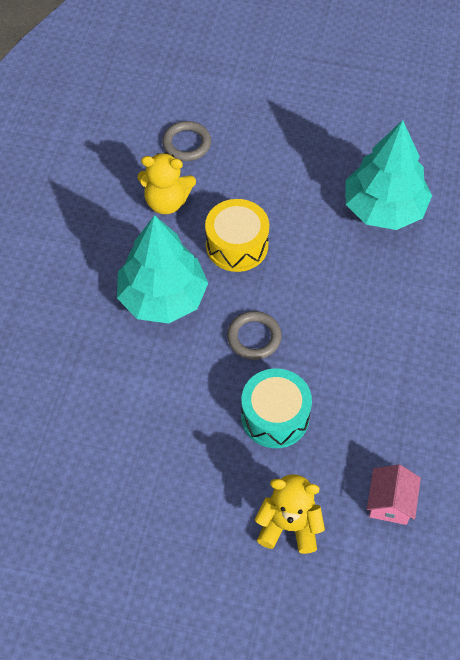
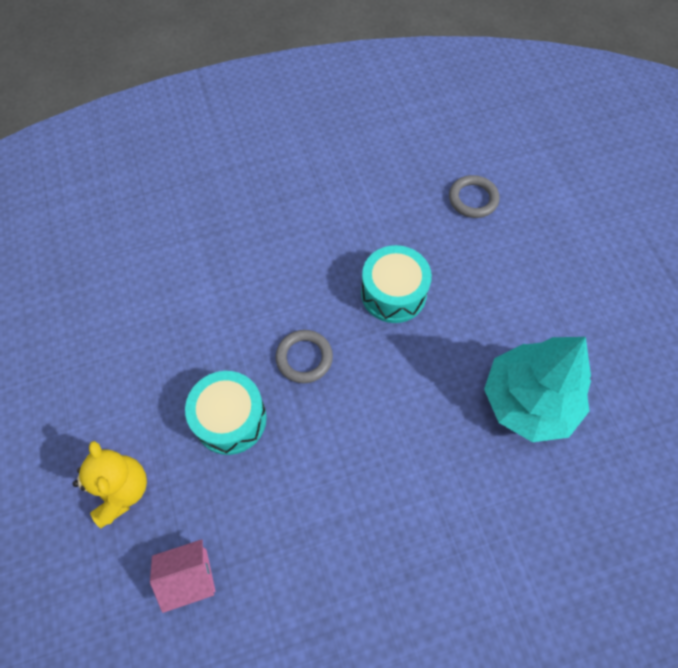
camera: 60 degrees right, 5 degrees up
(162, 297) = (301, 264): turquoise tree -> none
(166, 201) = (401, 216): yellow teddy bear -> none
(237, 245) = (393, 293): yellow drum -> turquoise drum

